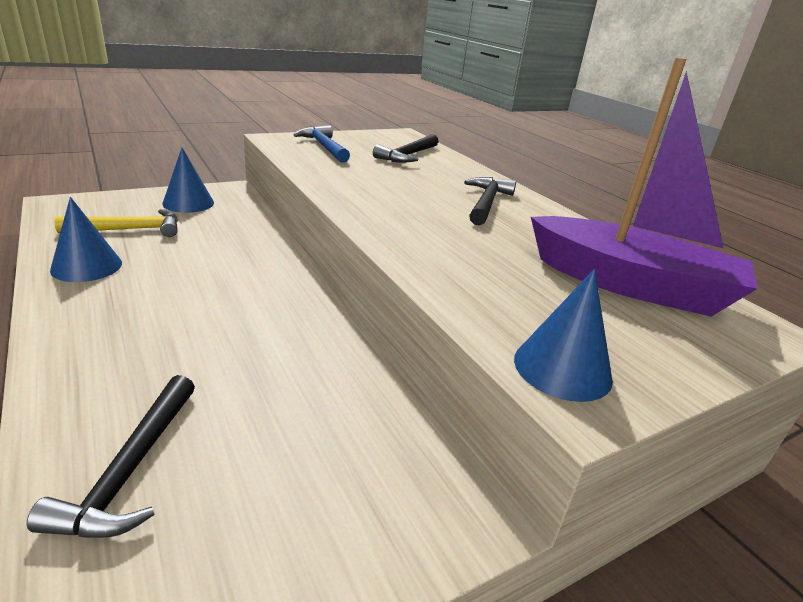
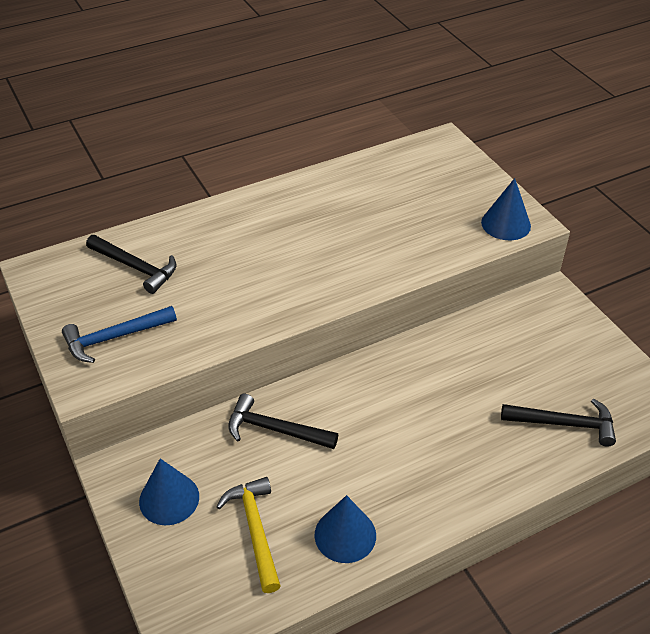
camera: 85 degrees left, 15 degrees up
(487, 203) = (273, 223): black hammer -> black hammer (275, 429)
(631, 285) = (405, 177): purple boat -> none

